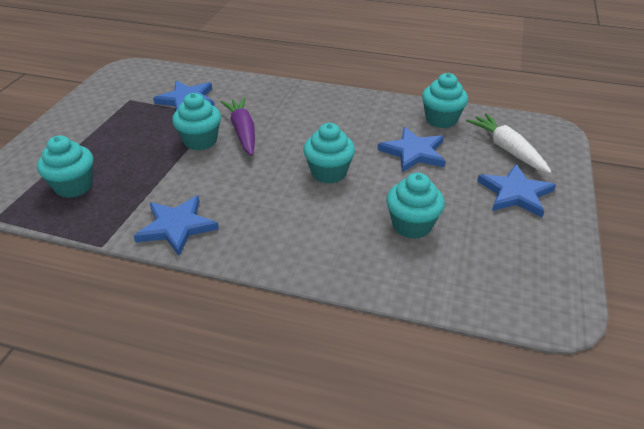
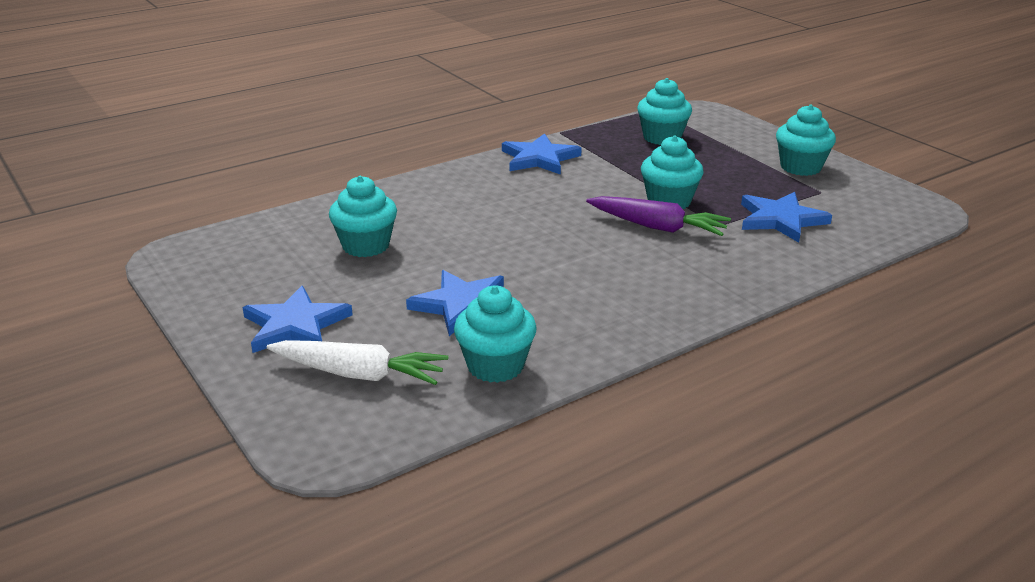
camera: 130 degrees right, 10 degrees down
(329, 173) = (508, 242): turquoise cupcake -> turquoise cupcake (800, 167)

